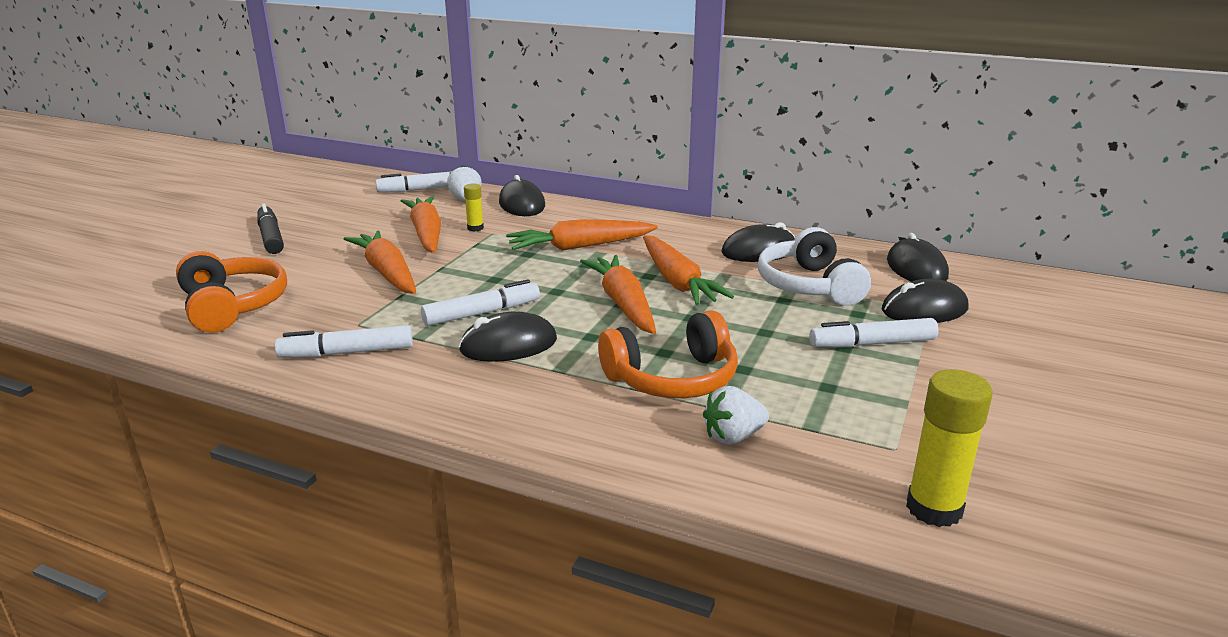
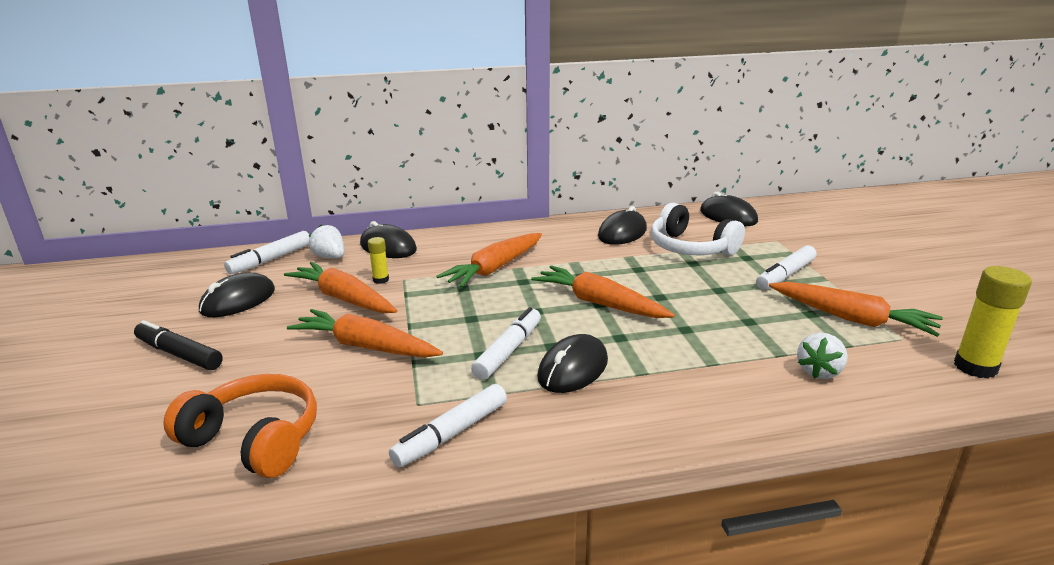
camera: 35 degrees left, 0 degrees up
(672, 378) = (721, 346): orange headphones -> none
(677, 282) = (607, 273): orange carrot -> orange carrot (851, 318)
(924, 309) = (774, 242): black mouse -> black mouse (238, 300)

